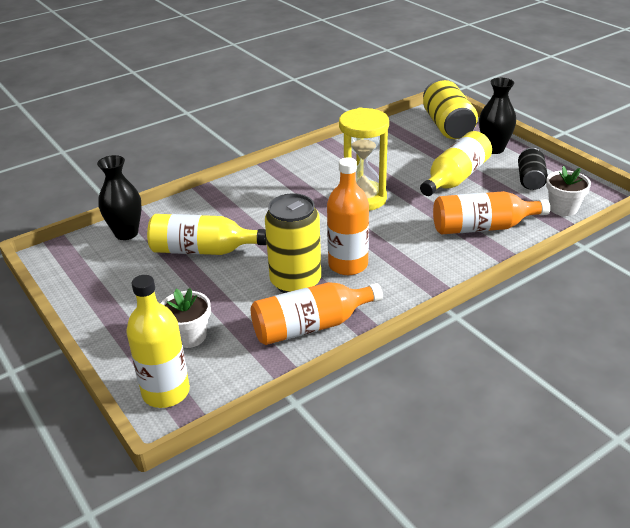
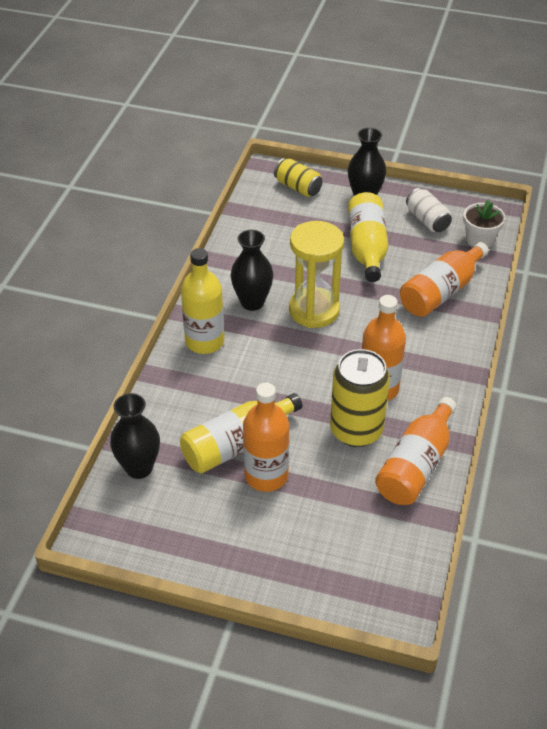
camera: 40 degrees left, 10 degrees up
(166, 392) = (376, 596): yellow bottle -> yellow bottle (204, 341)
(189, 336) = (332, 535): white flower pot -> none
(196, 277) = (266, 475): none -> orange bottle
(324, 177) = (252, 302): none -> black vase
(448, 126) = (298, 187): yellow can -> yellow can, size x0.60
(530, 180) = (427, 220): black can -> white can

